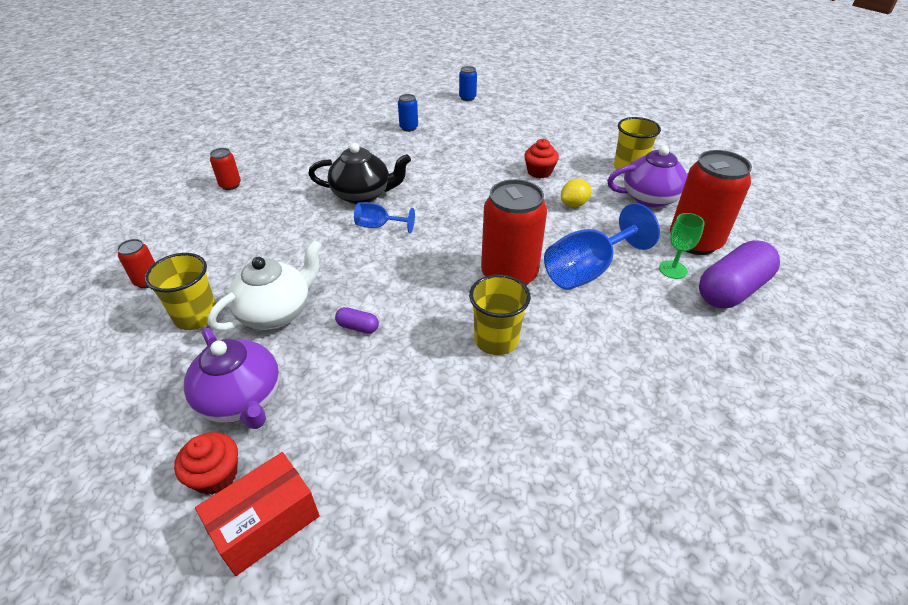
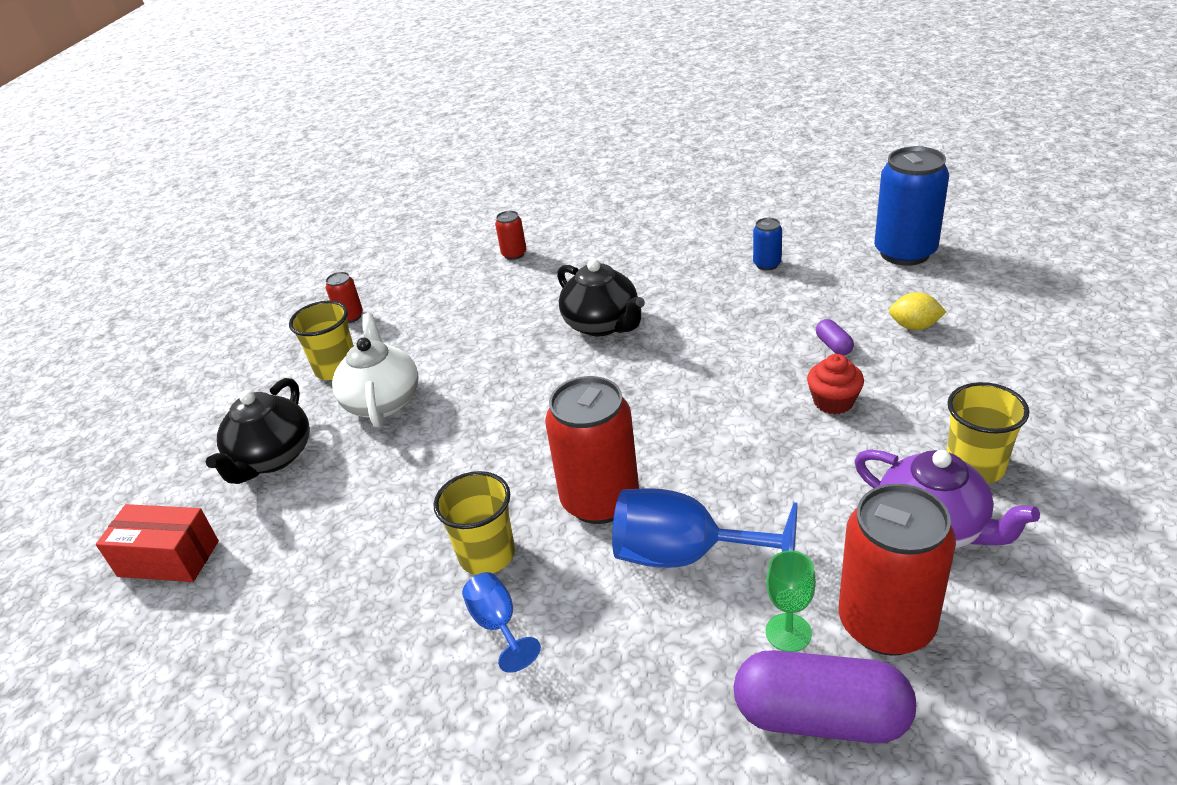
camera: 55 degrees right, 5 degrees down
(216, 475) = (192, 501): red cupcake -> none
(241, 400) = (272, 458): purple teapot -> black teapot
(276, 312) = (382, 401): white teapot -> white teapot turned 105 degrees counterclockwise
(358, 327) = (412, 456): purple capsule -> purple capsule (833, 345)
(379, 226) = (566, 368): blue goblet -> blue goblet (498, 624)
(467, 98) = (905, 252): blue can -> blue can, size x2.16
(574, 204) = (806, 469): yellow lemon -> yellow lemon (914, 326)

